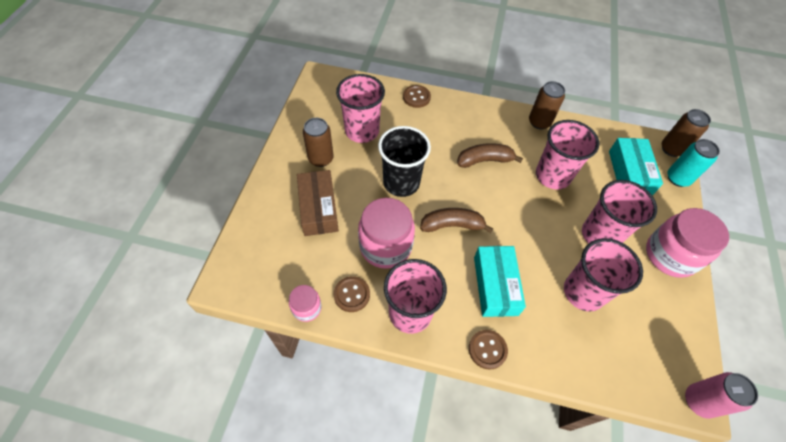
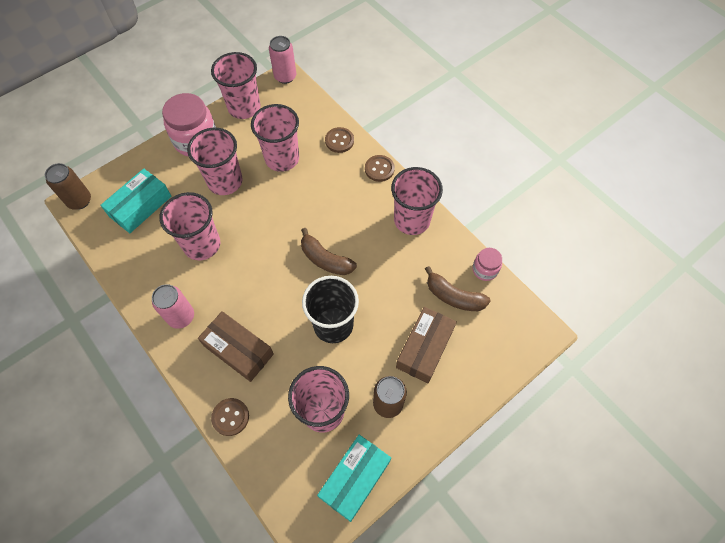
camera: 140 degrees left, 5 degrees up
(352, 294) = (445, 258): brown button -> brown button (339, 141)
(385, 246) = (392, 277): pink jar -> none
(450, 130) = (238, 350): none -> brown box
(484, 160) = (241, 296): brown banana -> brown banana (453, 296)
(495, 285) = (336, 199): turquoise box -> turquoise box (355, 479)
(508, 126) = (181, 317): none -> pink can
(539, 122) = (149, 300): brown can -> none
(678, 178) = (112, 178): turquoise can -> none
(682, 324) = (244, 107): none -> pink cup

